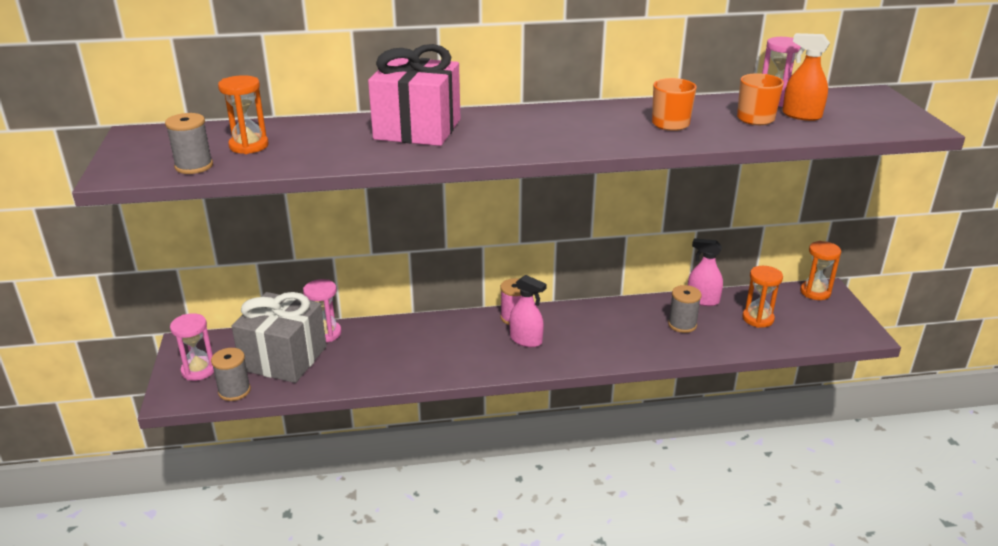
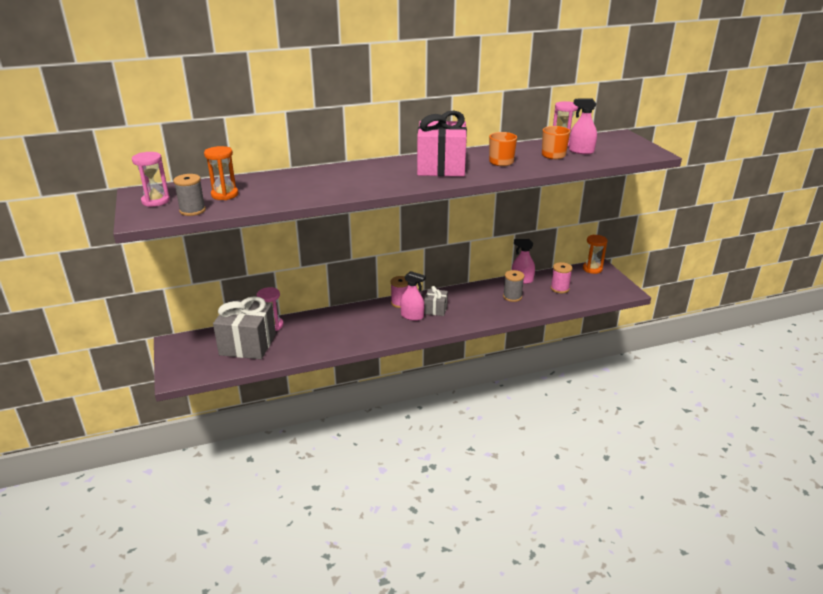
camera: 10 degrees left, 0 degrees up
(198, 370) = (188, 358): pink hourglass -> pink hourglass (156, 201)
(234, 391) = (219, 369): grey spool -> none
(417, 129) = (336, 176): pink gift -> pink gift (441, 167)
(563, 333) = (435, 309): none -> grey gift
(758, 319) = (559, 288): orange hourglass -> pink spool
(801, 115) = (581, 151): orange spray bottle -> pink spray bottle

